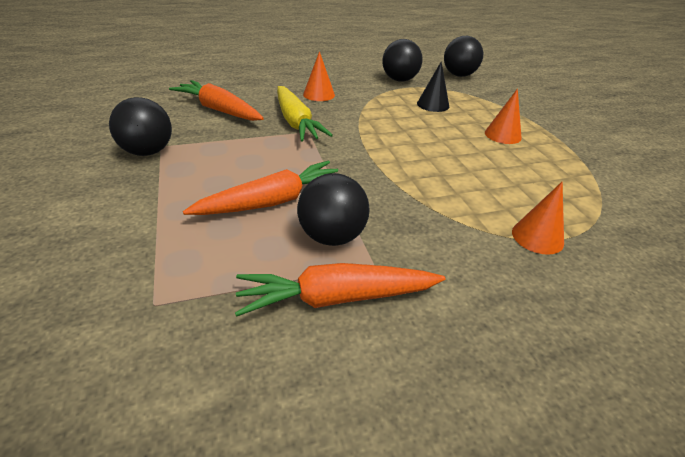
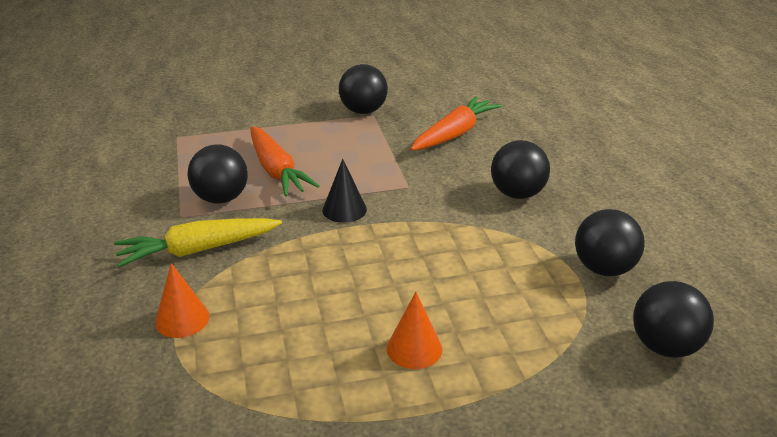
camera: 95 degrees right, 5 degrees down
(296, 122) = (431, 179): yellow carrot -> yellow carrot (198, 250)
(319, 94) = (517, 194): orange cone -> black ball
(336, 298) = (153, 199): orange carrot -> none
(433, 104) = (511, 292): black cone -> black cone (344, 209)

